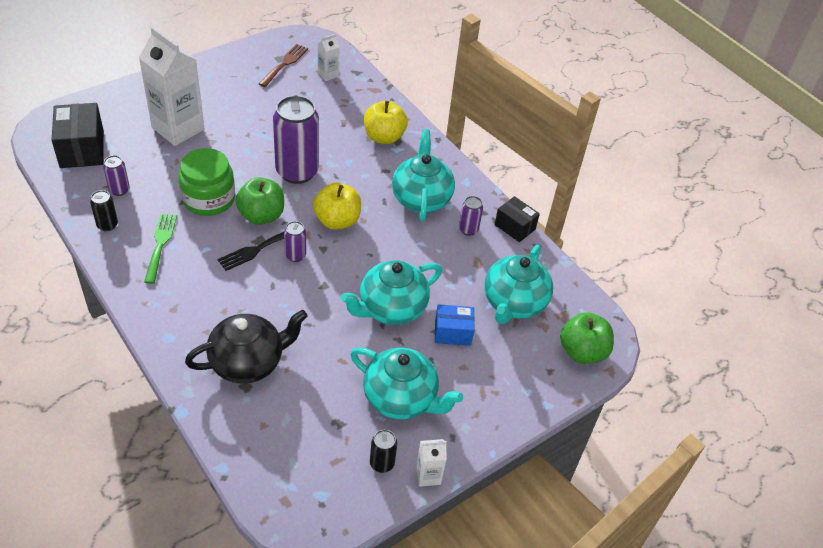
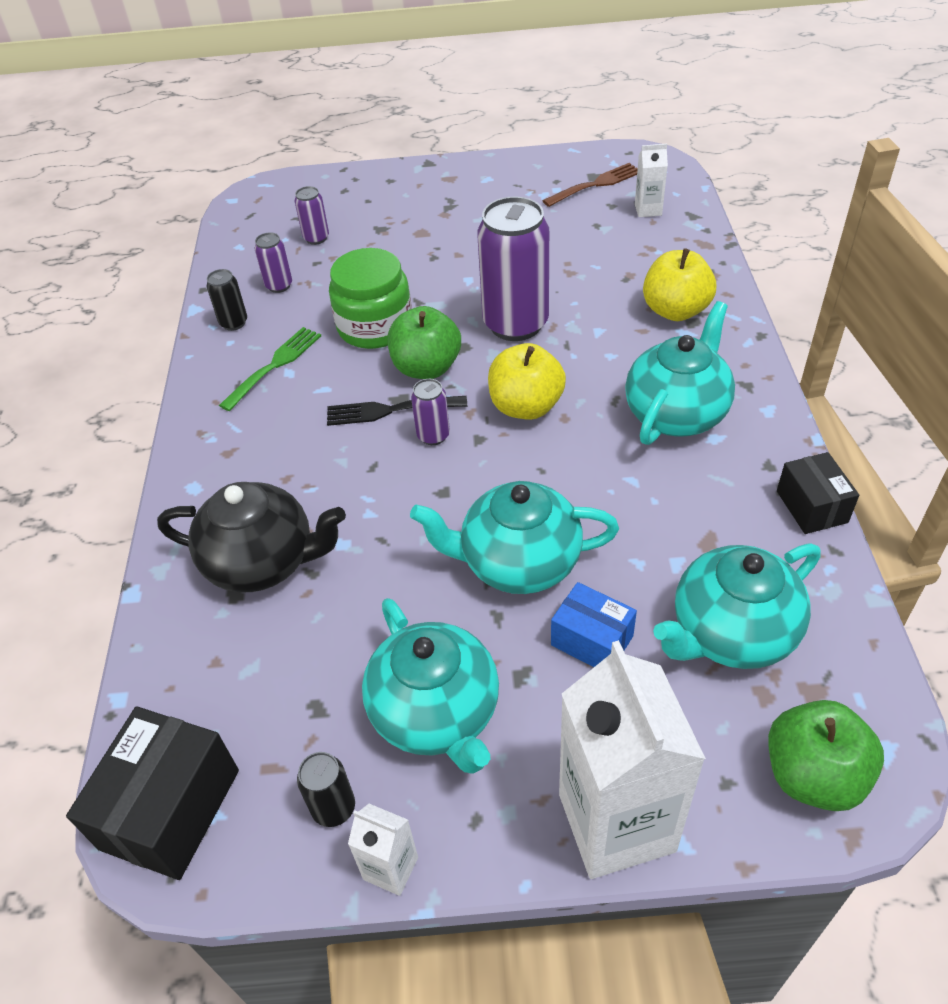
camera: 40 degrees right, 0 degrees up
(82, 149) = (275, 228): black box -> black box (170, 809)
(178, 129) = (402, 232): white carton -> white carton (616, 822)
(468, 229) = (725, 484): purple can -> purple can (316, 238)

